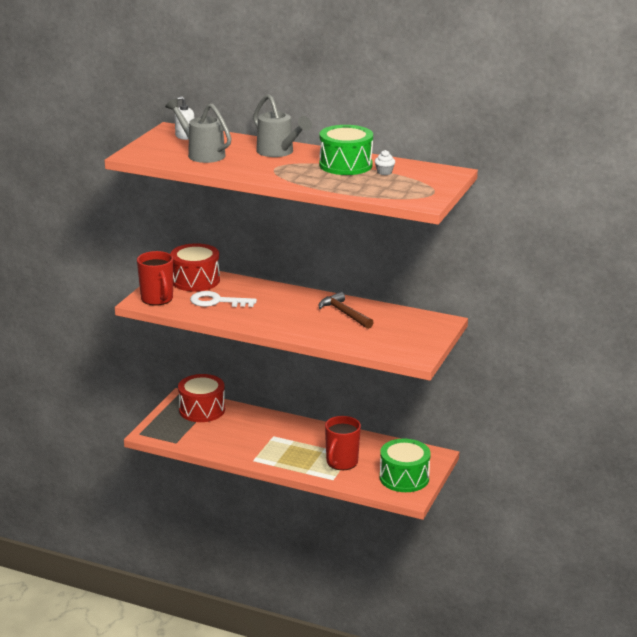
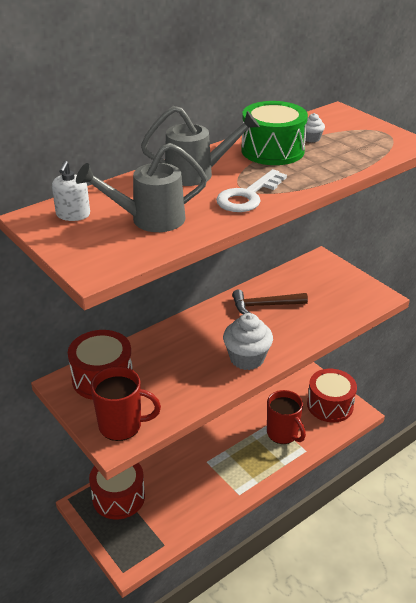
camera: 60 degrees left, 10 degrees up
(217, 301) = (168, 380): white key -> white key (248, 196)
(270, 322) = (247, 358): none -> white cupcake
(404, 478) = (330, 405): green drum -> red drum

